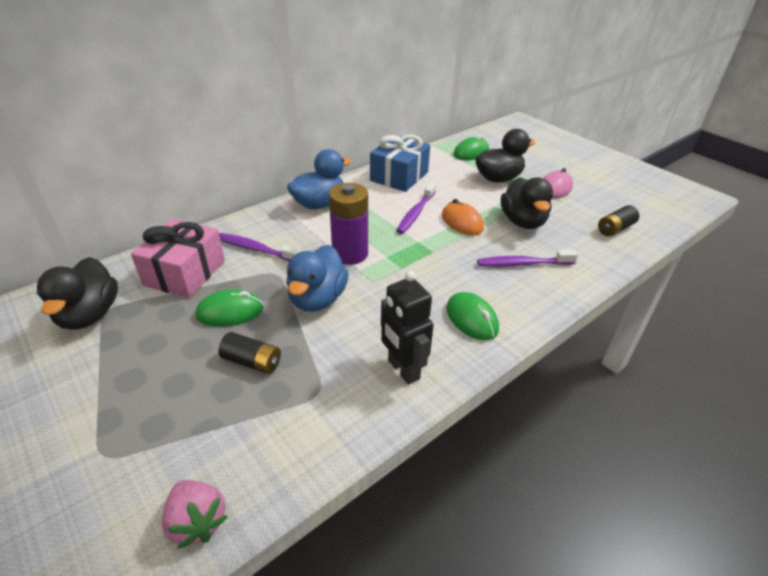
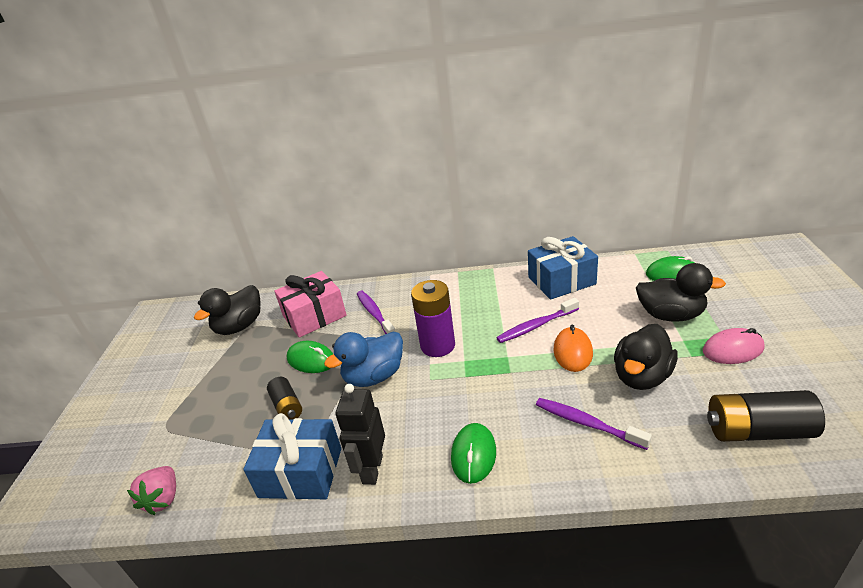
camera: 45 degrees right, 5 degrees down
(319, 204) = (461, 288): blue duck -> none
(337, 407) = (300, 472): none -> blue gift
(615, 229) = (758, 431): black battery -> black battery, size x1.66

